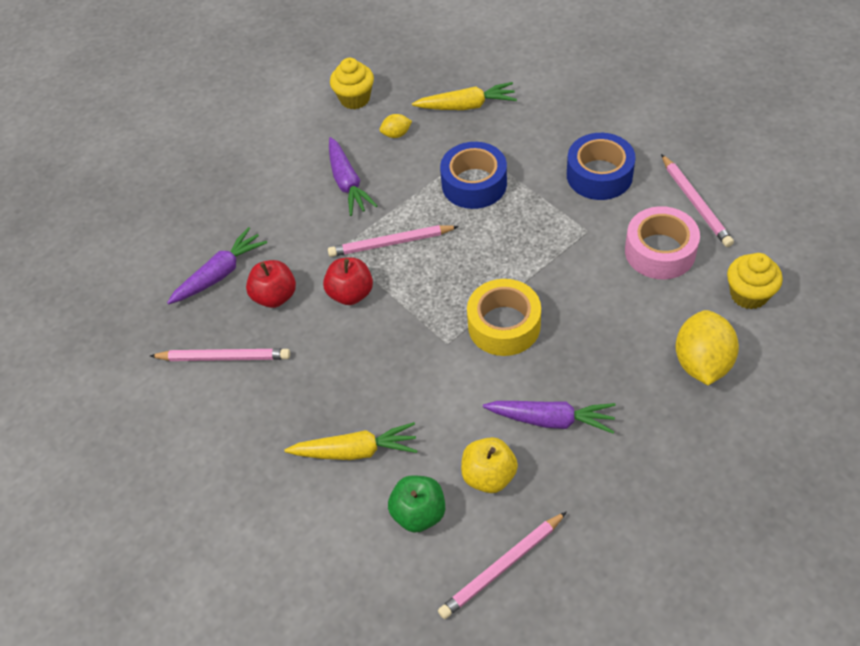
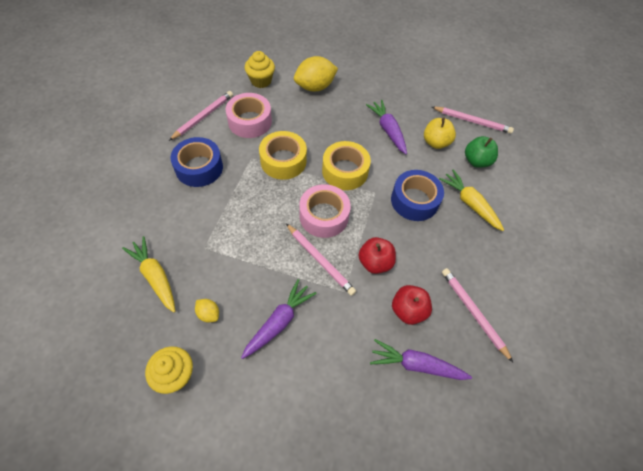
camera: 130 degrees left, 5 degrees up
(447, 271) = (324, 216): none -> pink tape
(474, 184) = (239, 234): blue tape -> blue tape (414, 200)
(562, 263) = (283, 161): none -> yellow tape

